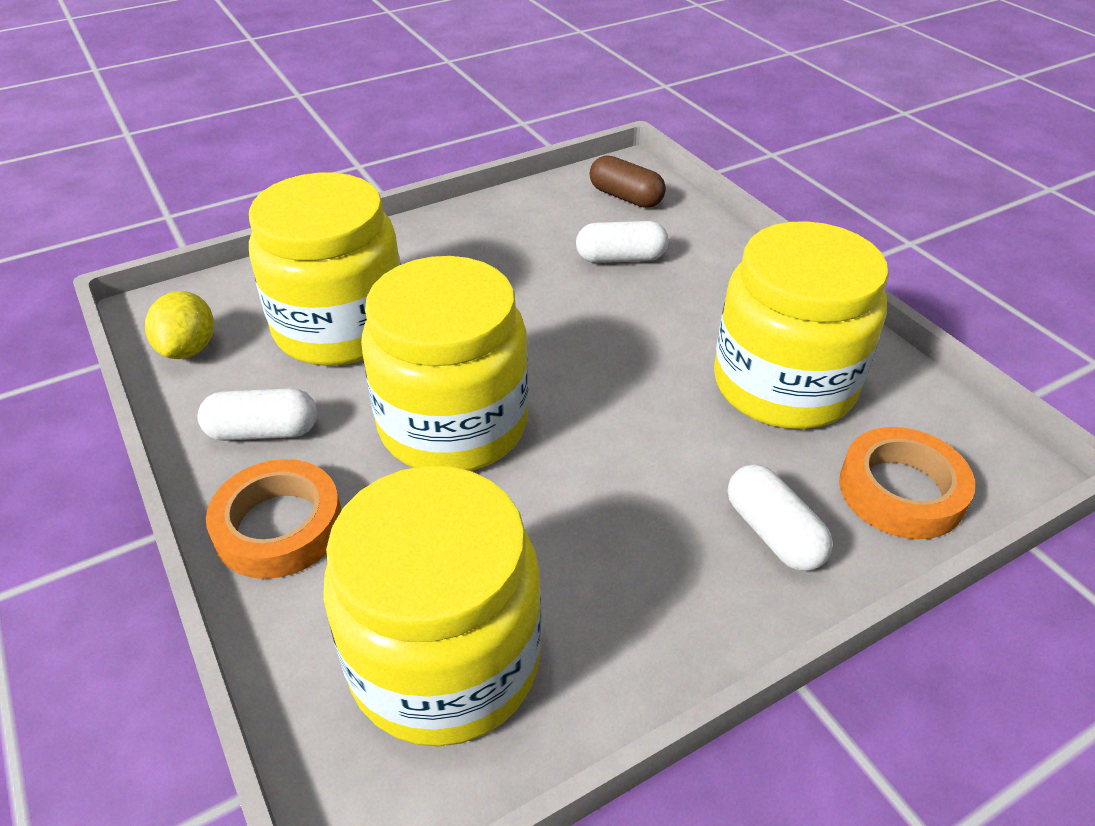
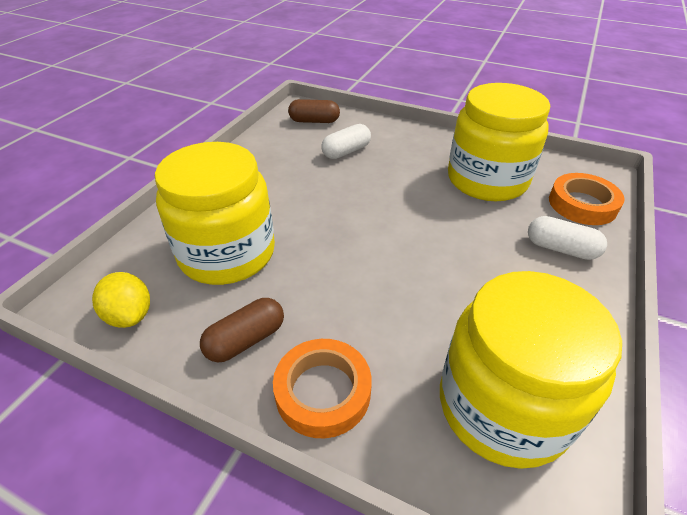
camera: 35 degrees left, 0 degrees up
(263, 431) = (245, 340): white capsule -> brown capsule
(453, 424) = (358, 275): yellow jar -> none

